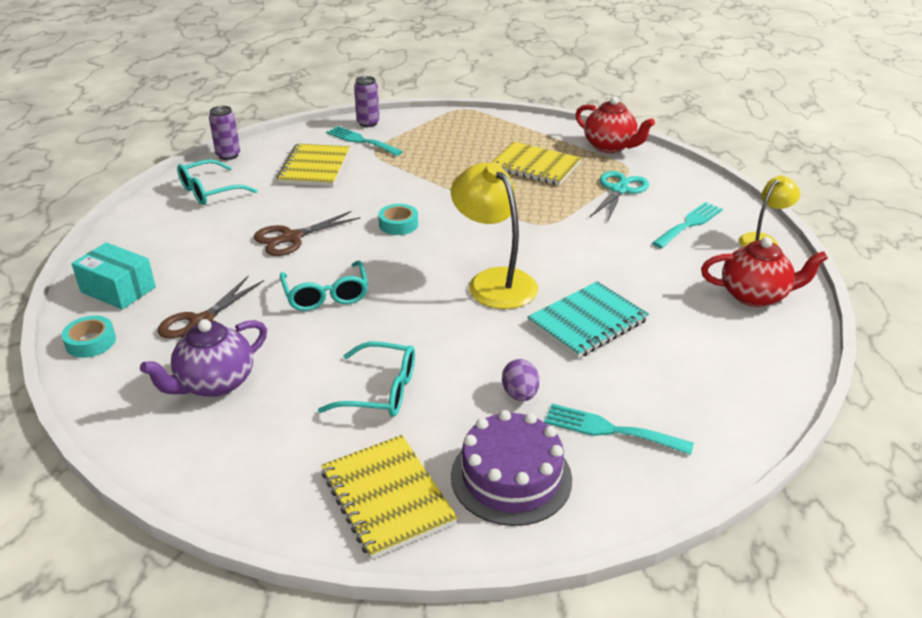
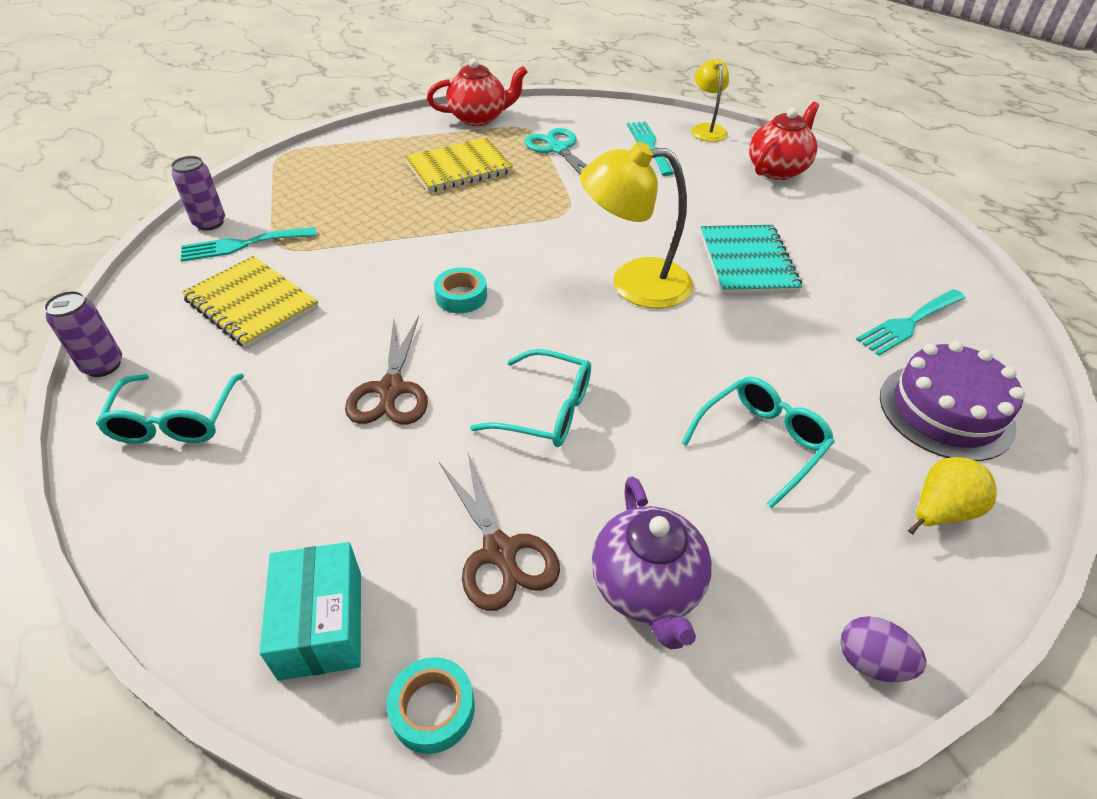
camera: 55 degrees left, 10 degrees up
(118, 289) = (321, 624): turquoise box -> turquoise box turned 75 degrees counterclockwise
(387, 497) = (939, 512): yellow notebook -> yellow pear
(520, 394) = (828, 350): purple egg -> purple egg (871, 662)

